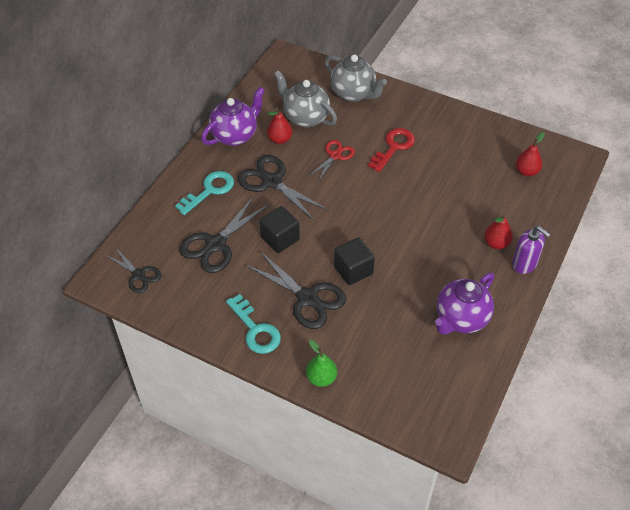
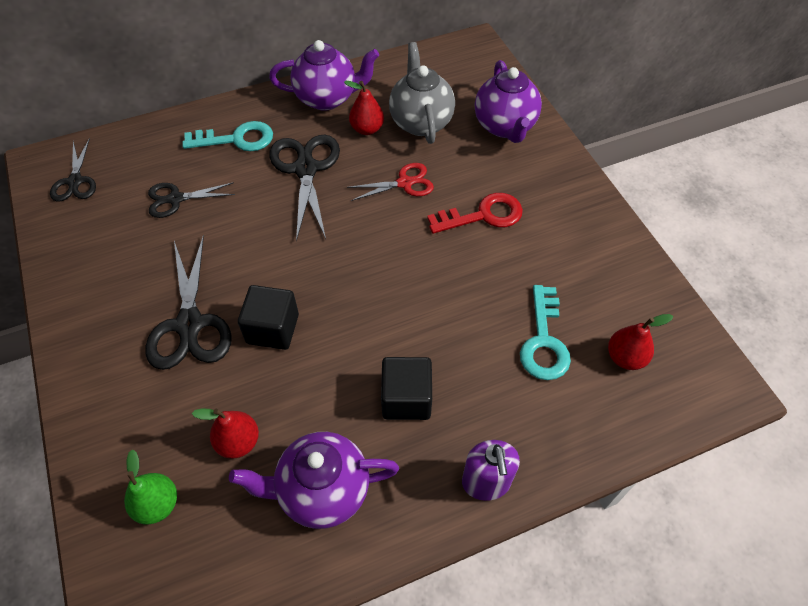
camera: 40 degrees right, 5 degrees up
(215, 244) = (175, 199): black scissors -> black scissors, size x0.61
(255, 329) = (101, 319): turquoise key -> turquoise key (544, 341)
(280, 238) = (242, 236): black cube -> black cube (406, 398)
(321, 378) = (93, 431): green pear -> green pear (157, 504)
(353, 94) = (505, 126): grey teapot -> purple teapot
(496, 243) = (478, 424): red pear -> red pear (238, 442)

